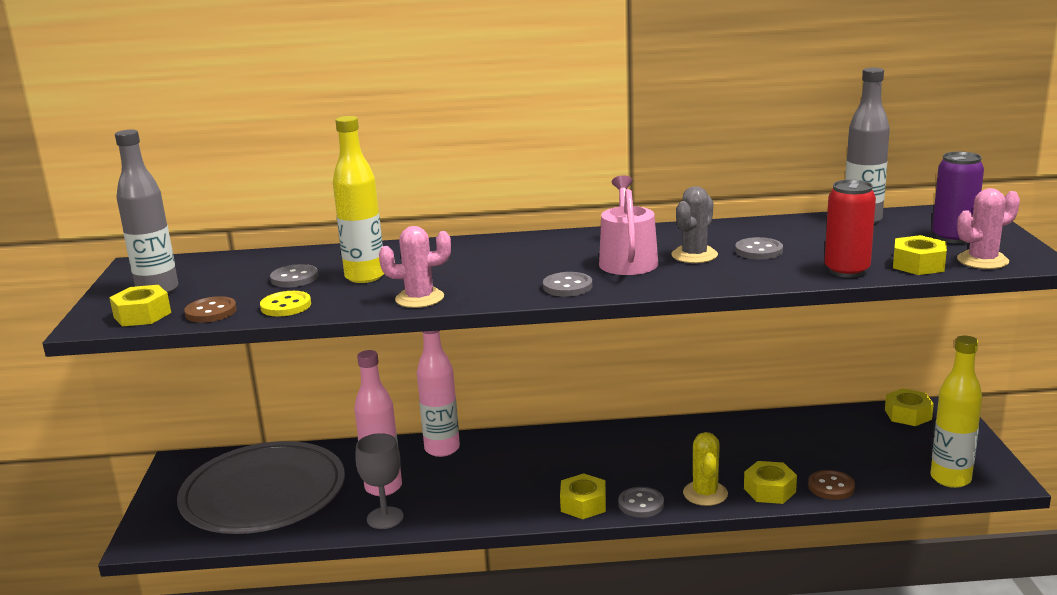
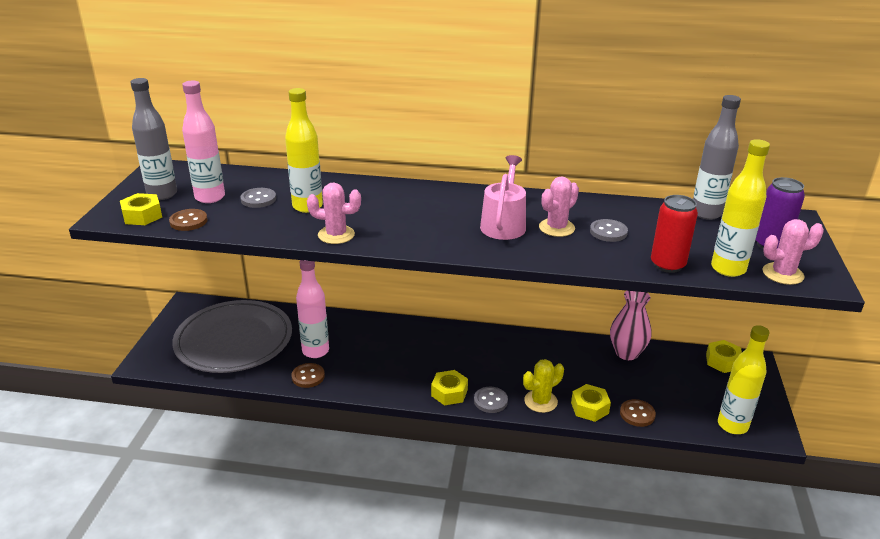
camera: 10 degrees right, 10 degrees up
(286, 306) = (241, 225): yellow button -> none
(385, 518) = (308, 376): grey goblet -> brown button
(442, 449) = (367, 326): pink bottle -> pink bottle (210, 197)
(567, 286) = (447, 242): grey button -> none
(694, 255) = (556, 228): grey cactus -> pink cactus
(705, 493) = (540, 401): yellow cactus -> yellow cactus turned 45 degrees clockwise
(789, 424) = (626, 353): none -> pink vase
(918, 264) = (728, 269): yellow nut -> yellow bottle

